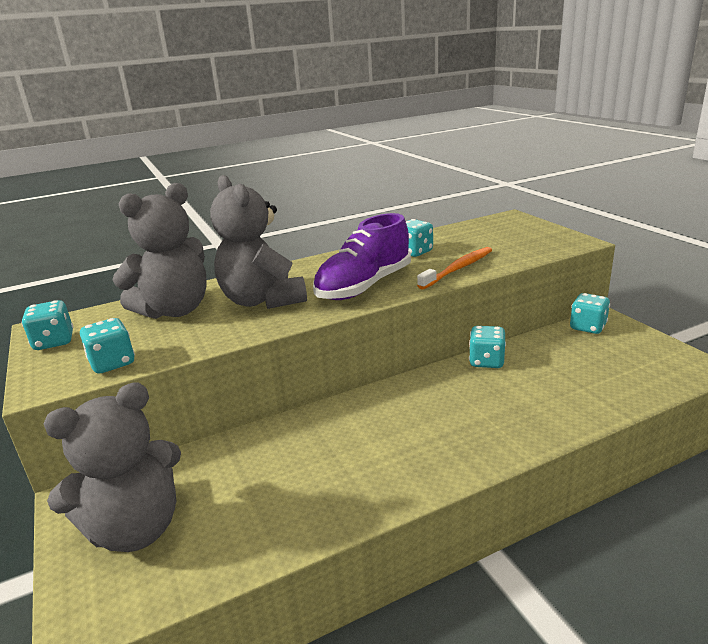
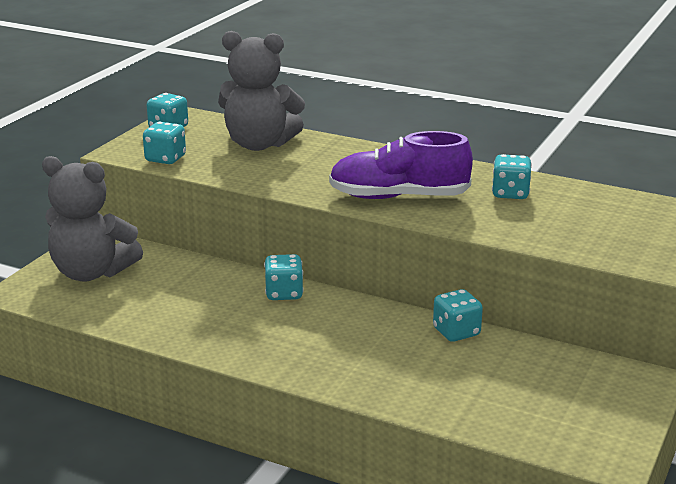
camera: 50 degrees right, 0 degrees up
(262, 300) = (317, 168): grey teddy bear -> none
(458, 269) = (498, 226): orange toothbrush -> none
(587, 327) = (610, 371): turquoise dice -> turquoise dice (284, 293)

